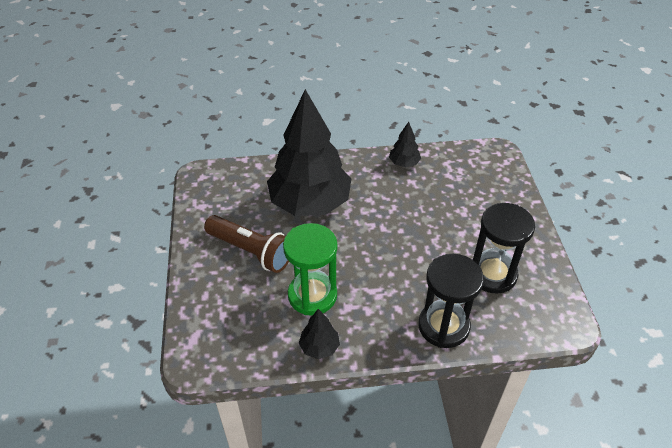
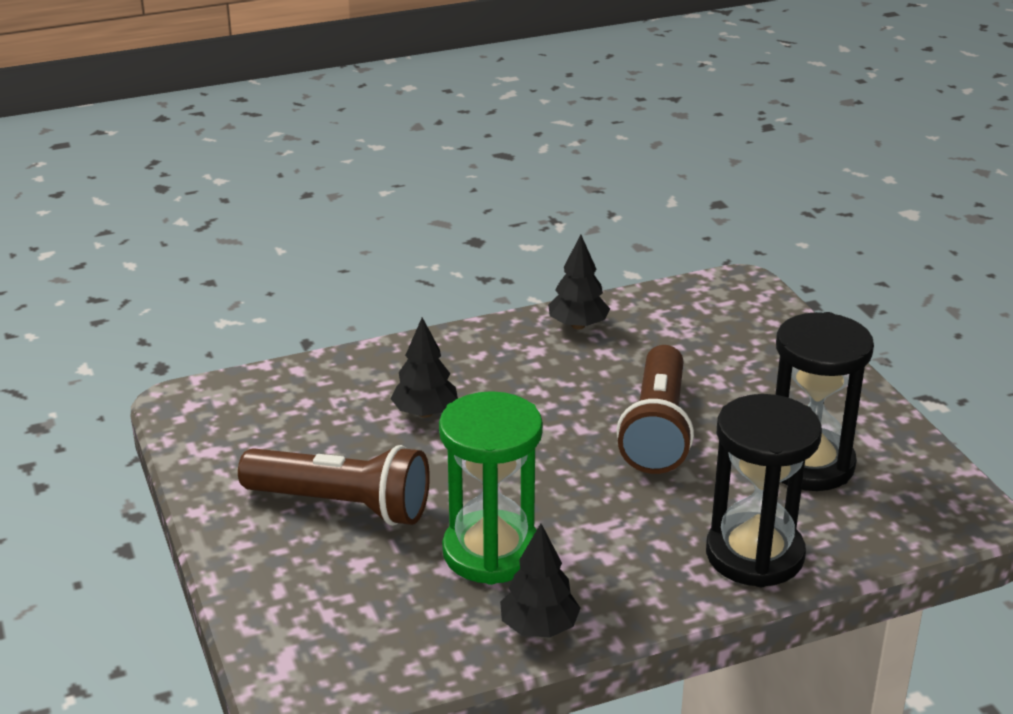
camera: 15 degrees left, 15 degrees down
(310, 203) = (425, 413): black tree -> black tree, size x0.41
(421, 236) = (656, 430): none -> brown flashlight

